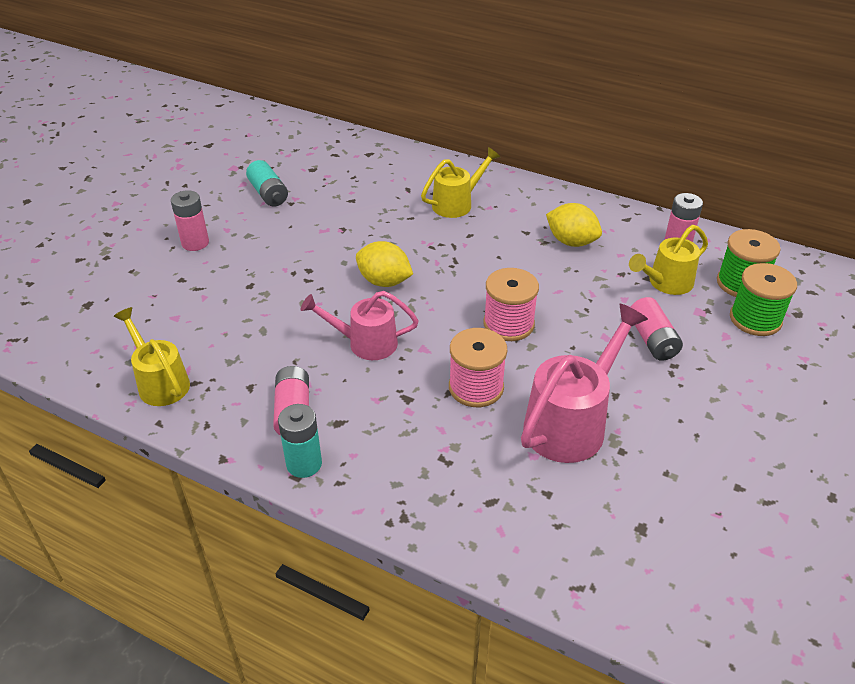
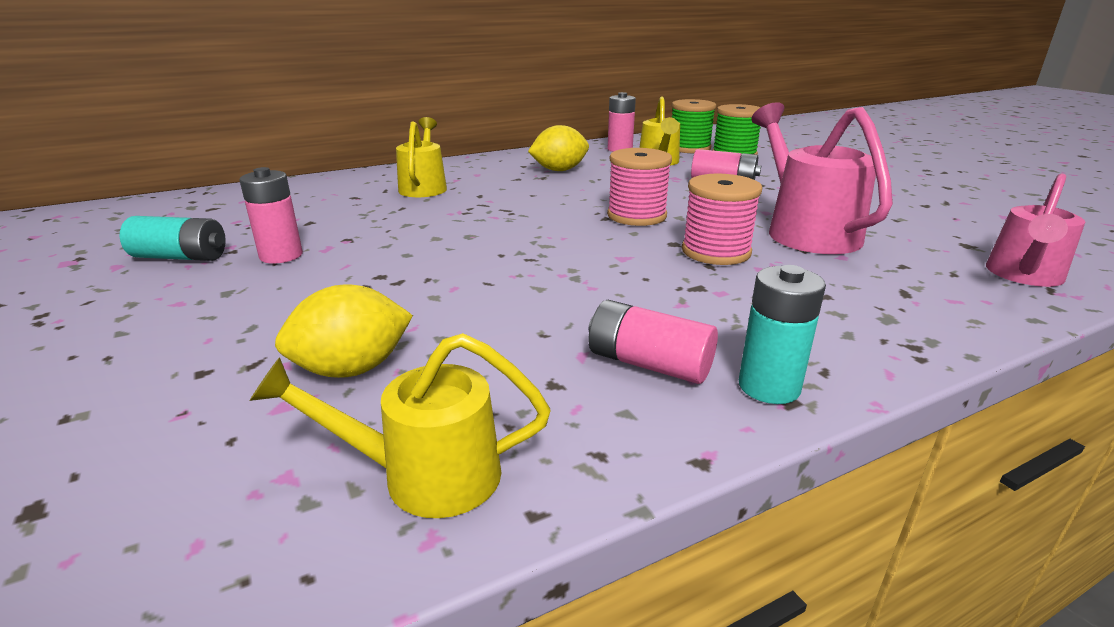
camera: 55 degrees left, 15 degrees down
(195, 243) = (147, 334): pink battery -> pink battery (281, 256)
(365, 343) = (571, 282): pink watering can -> pink watering can (1023, 276)
(384, 281) = (480, 244): yellow lemon -> yellow lemon (352, 369)

